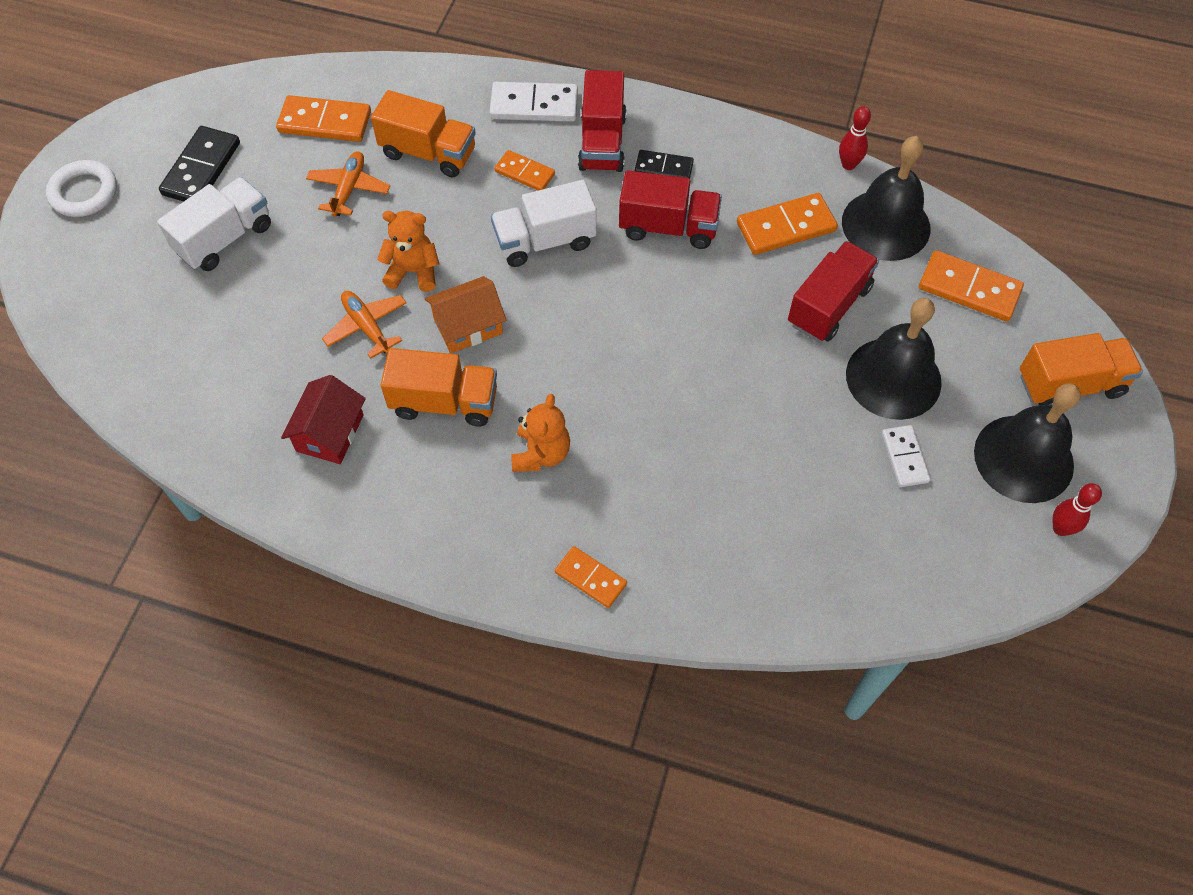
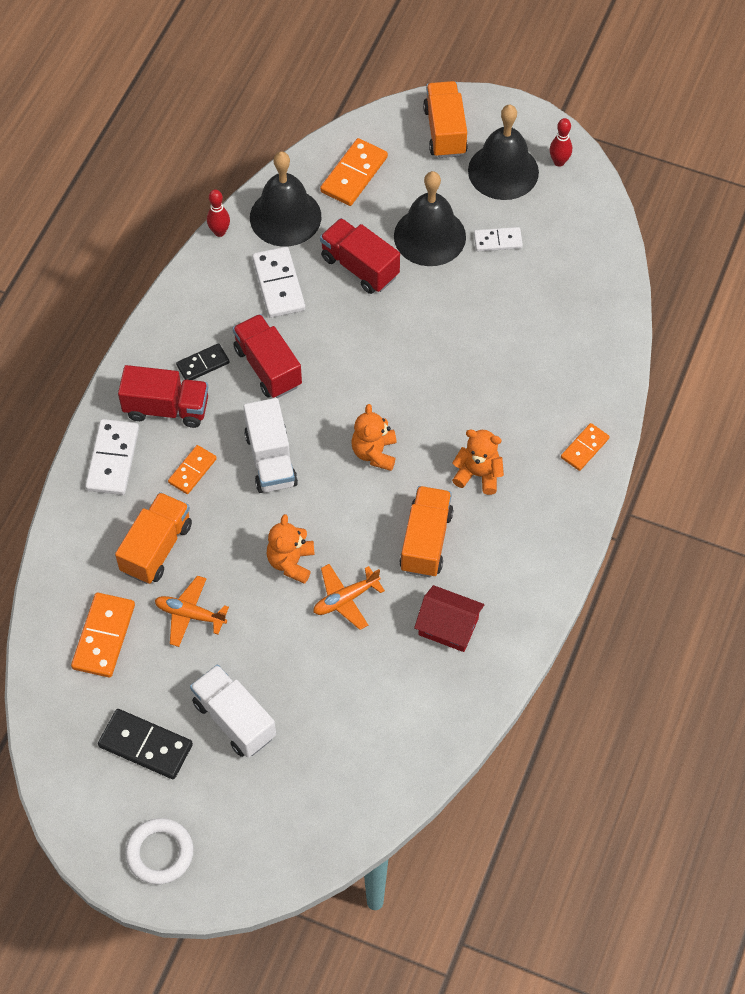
camera: 85 degrees left, 0 degrees up
(468, 326) = (352, 521): orange house -> none
(562, 341) = (374, 452): none -> orange teddy bear
(663, 168) = (203, 364): black domino -> black domino turned 45 degrees clockwise
(668, 227) = (268, 367): red truck -> red truck turned 45 degrees counterclockwise
(786, 227) = (278, 284): orange domino -> white domino

